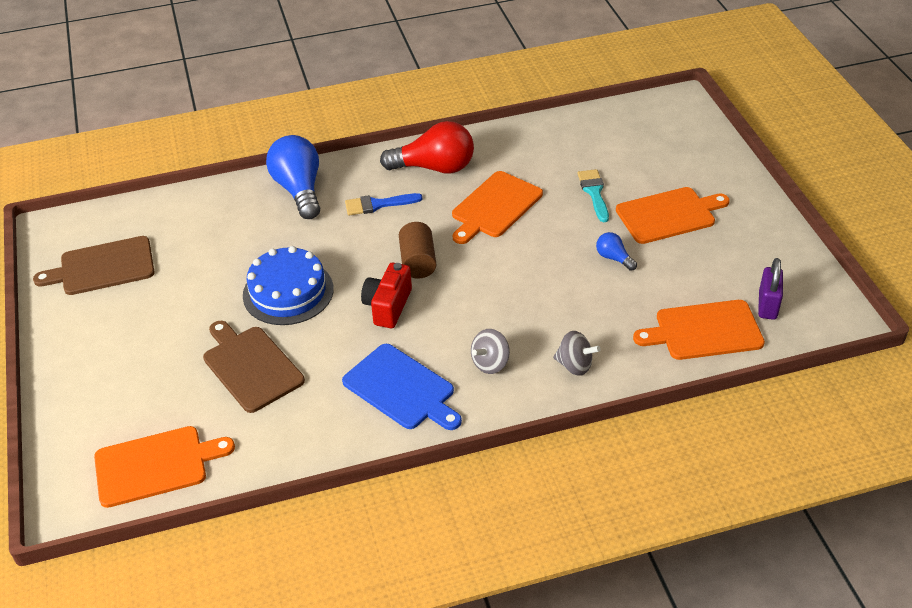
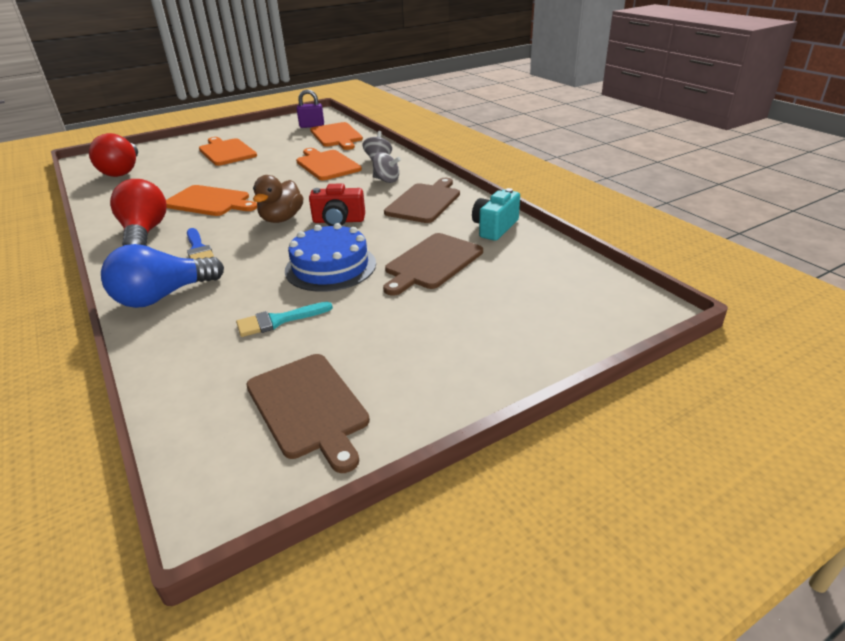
camera: 105 degrees left, 10 degrees down
(155, 465) = (568, 278): orange cutting board -> orange cutting board (327, 164)
(296, 438) = (495, 228): none -> turquoise camera
(401, 389) = (424, 202): blue cutting board -> brown cutting board
(418, 262) = (281, 219): brown cylinder -> brown duck
(594, 192) = (197, 173): turquoise brush -> turquoise brush (278, 321)
(613, 258) = (272, 161): blue light bulb -> none
(628, 133) = (122, 171): none -> red light bulb

